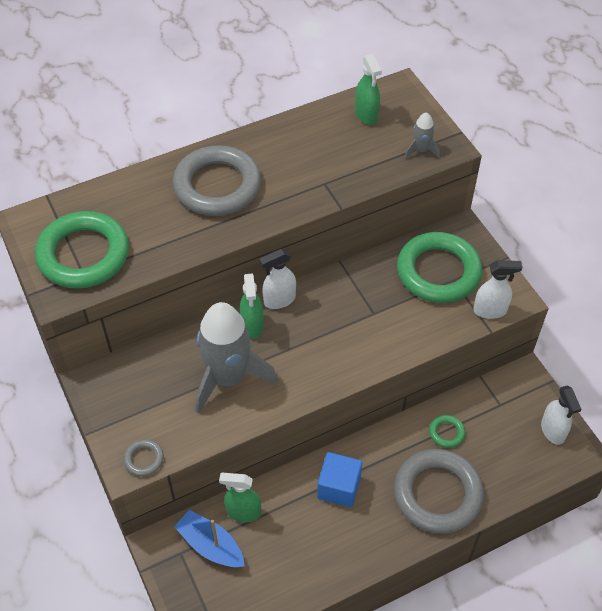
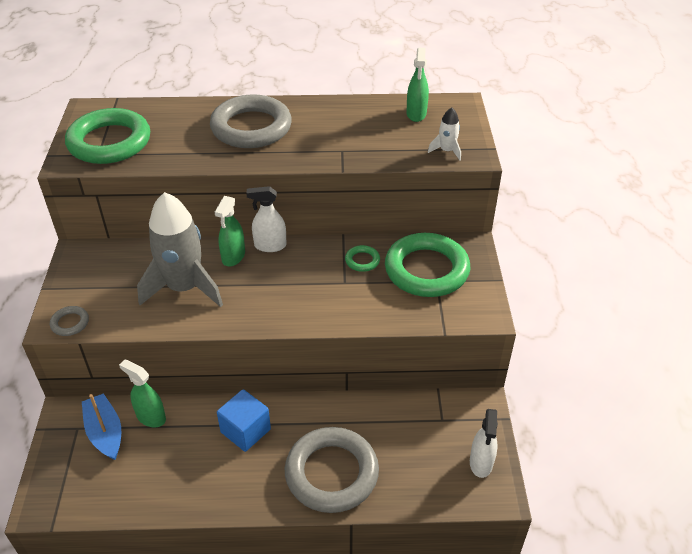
camera: 25 degrees right, 10 degrees down
(421, 150) = (446, 151): grey rocket -> white rocket
(446, 433) = (374, 424): green ring -> green ring (362, 261)
(490, 310) = (455, 316): white spray bottle -> none

